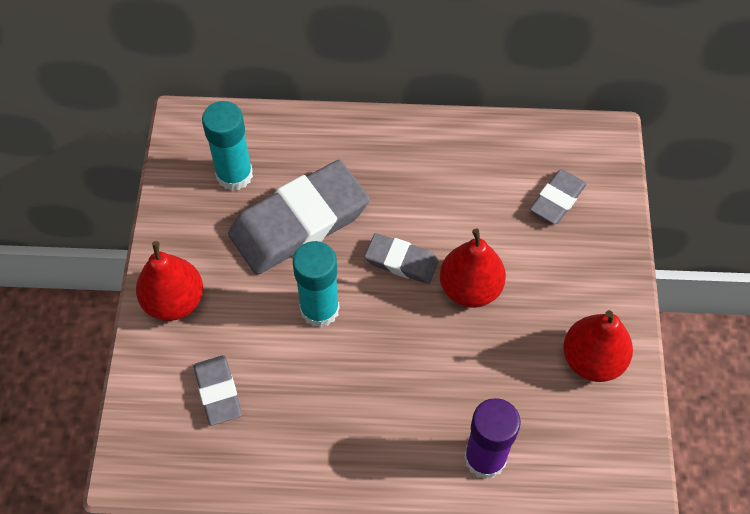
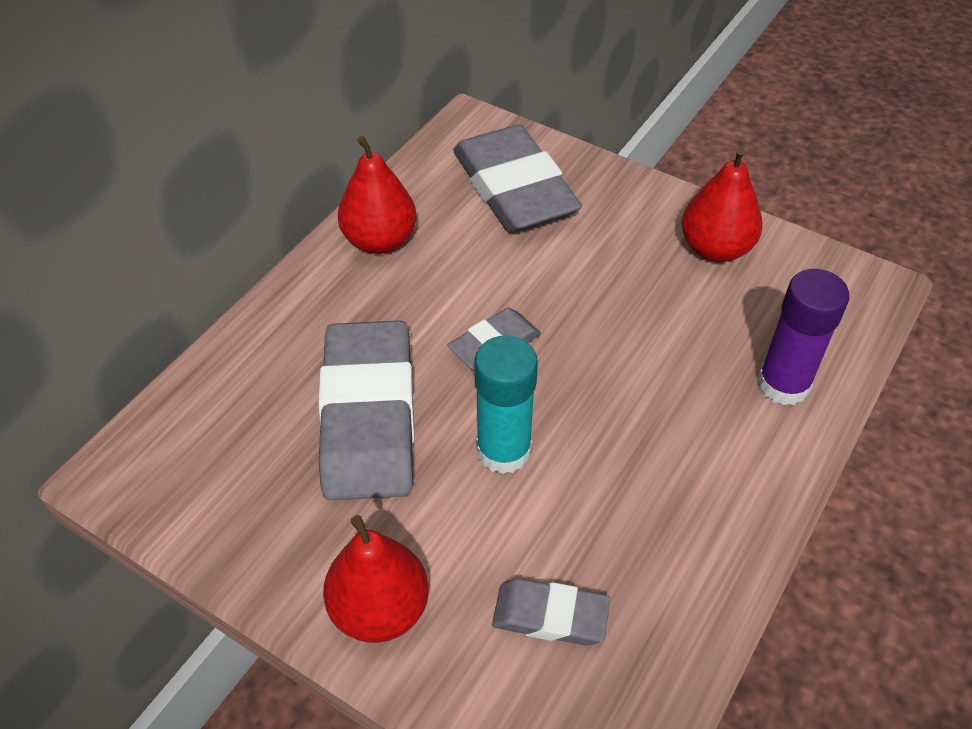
camera: 60 degrees left, 10 degrees down
(234, 175) = (243, 454): turquoise glue stick -> none
(470, 288) = (570, 302): red pear -> red pear (380, 240)
(557, 199) = (514, 188): grey eraser -> grey eraser, size x1.97

